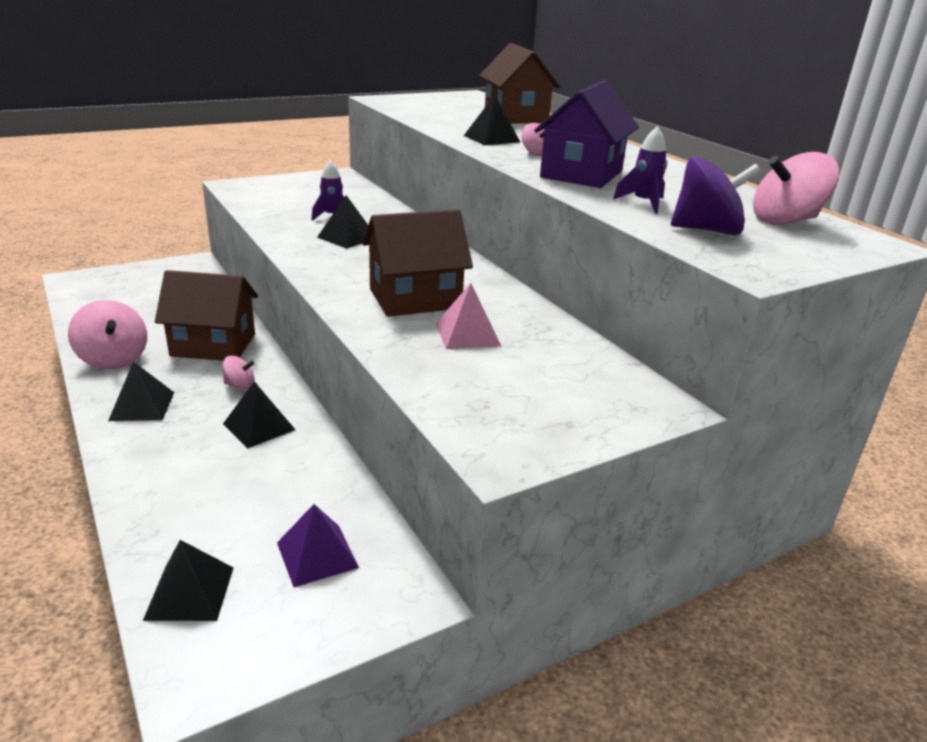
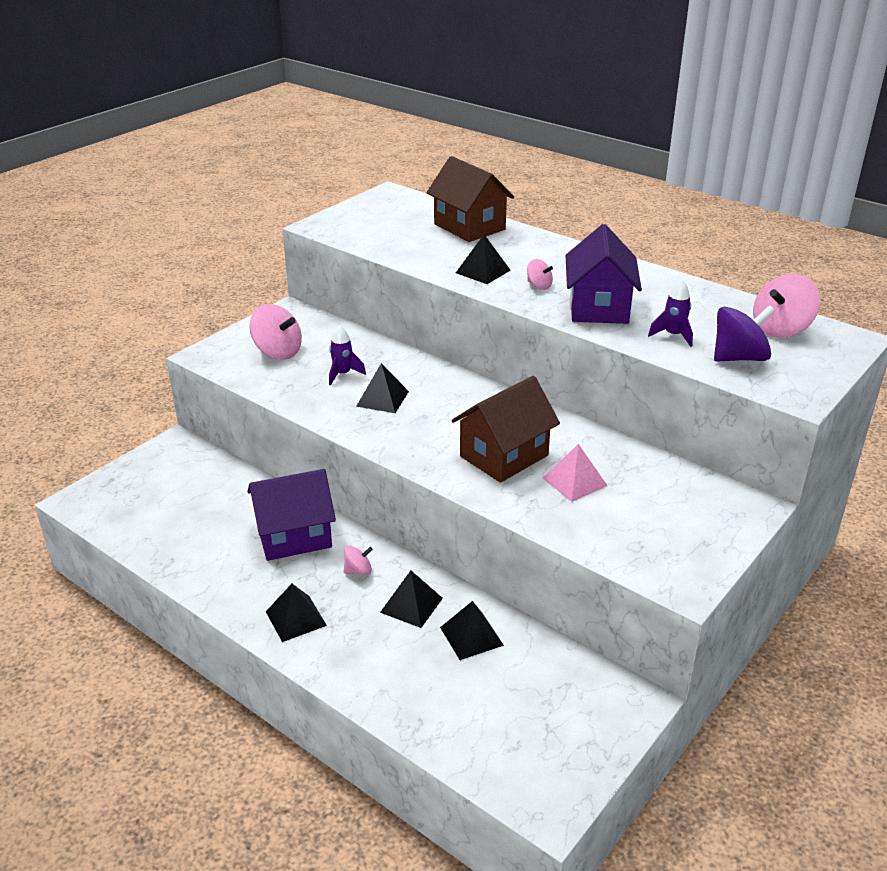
camera: 20 degrees left, 5 degrees up
(113, 359) = (219, 580): pink spinning top -> pink spinning top (278, 352)
(190, 593) = (490, 755): black pyramid -> black pyramid (471, 636)
(213, 345) = (294, 536): brown house -> purple house
(317, 554) = (551, 695): purple pyramid -> none

